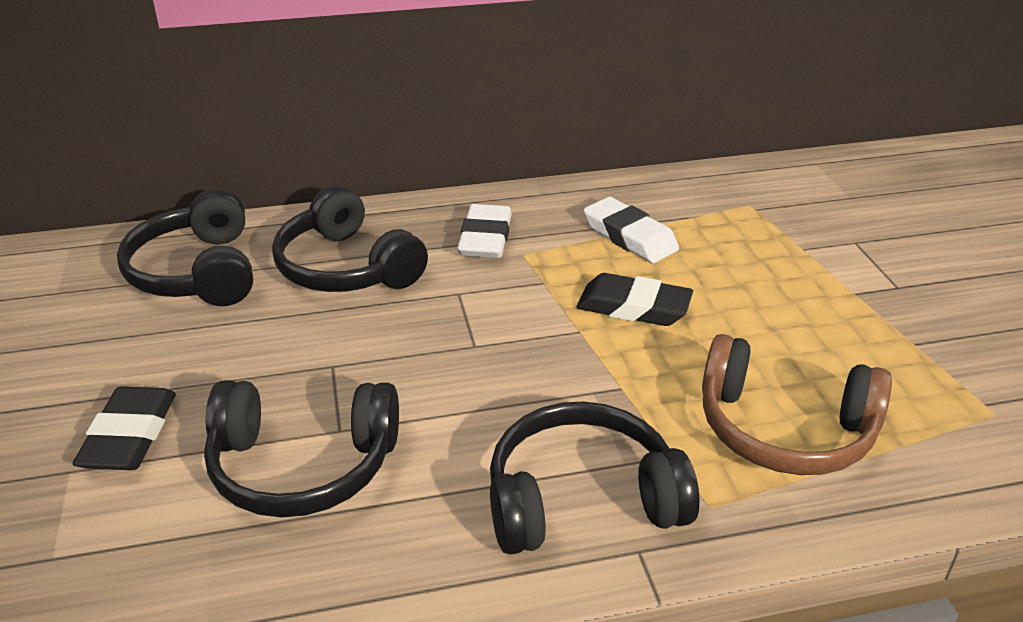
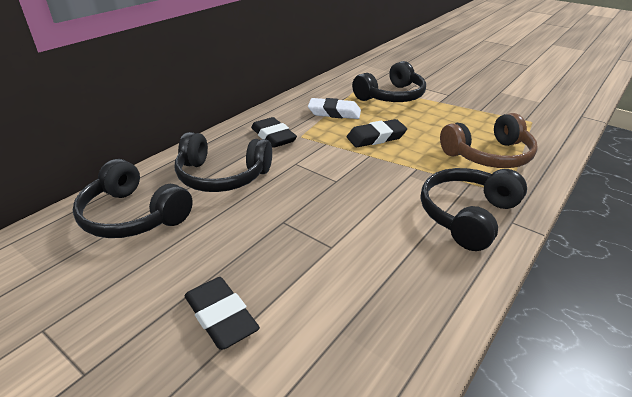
camera: 40 degrees left, 0 degrees up
(302, 466) = (339, 272): black headphones -> black headphones (391, 96)
(485, 238) = (273, 136): white eraser -> black eraser

